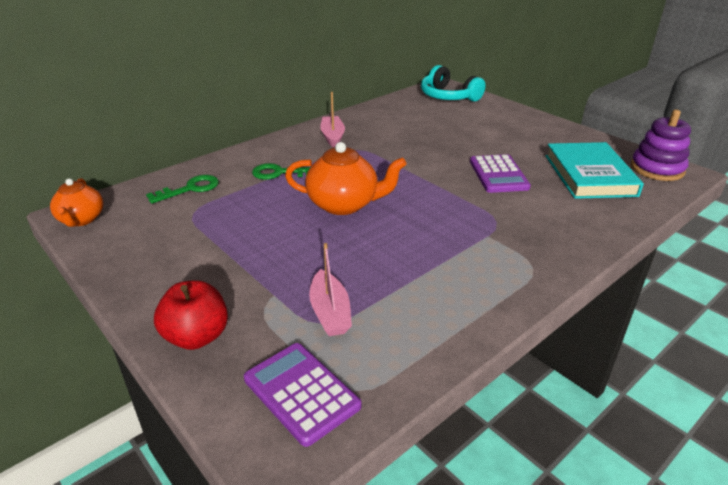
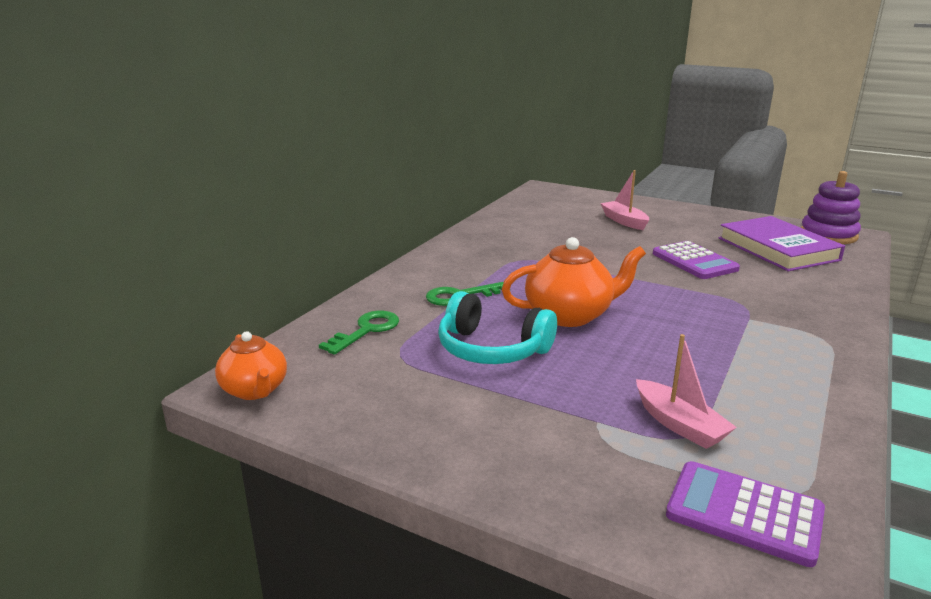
camera: 20 degrees left, 10 degrees down
(197, 336) = (559, 486): red apple -> none
(332, 137) = (479, 251): pink boat -> pink boat (624, 221)
(448, 96) = (561, 197): turquoise headphones -> turquoise headphones (491, 349)
(589, 175) = (777, 249): turquoise book -> purple book

